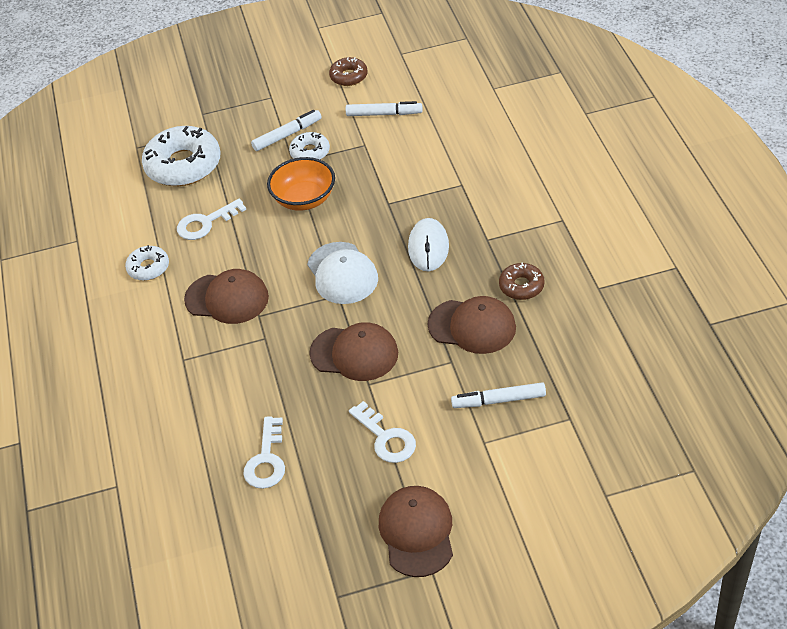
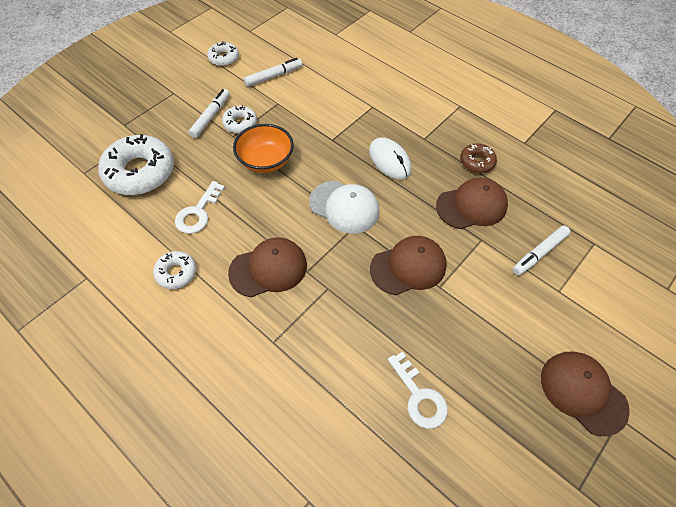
camera: 40 degrees left, 10 degrees up
(349, 76) = (224, 58): brown donut -> white donut
(386, 438) = (491, 325): white key -> none

